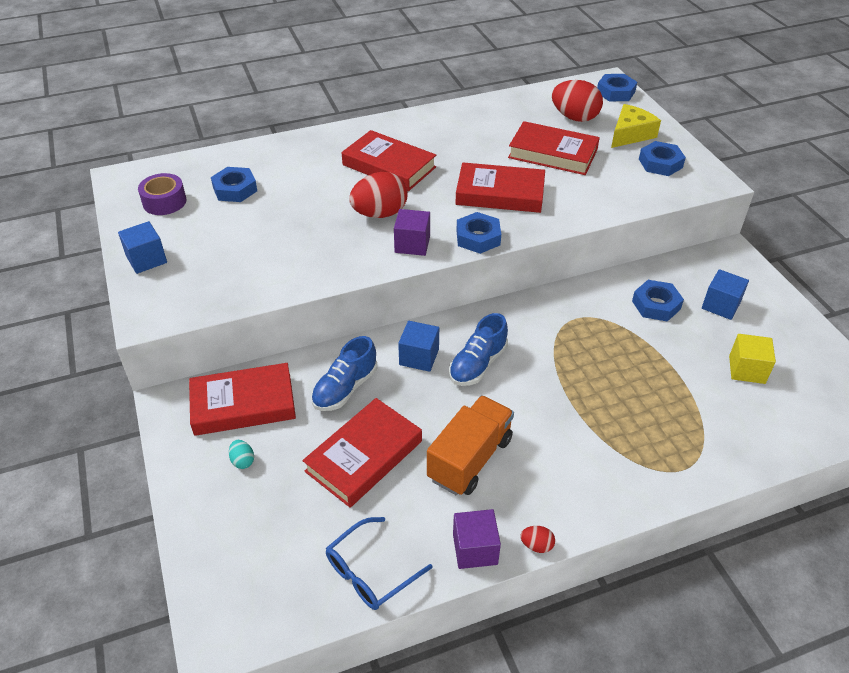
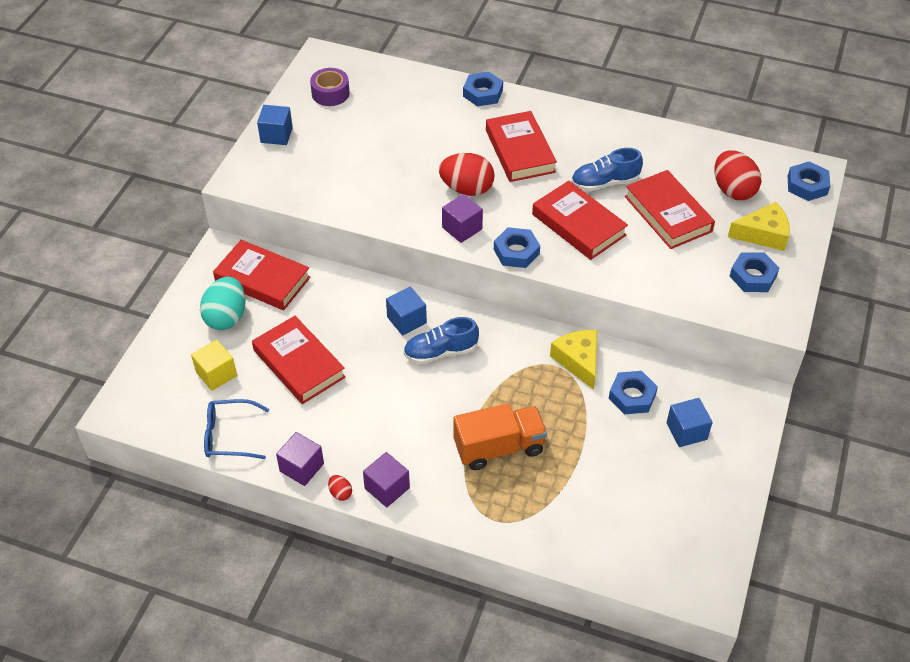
camera: 40 degrees right, 5 degrees up
(235, 189) = (387, 109): blue nut -> blue nut (483, 93)
(243, 461) = (226, 317): turquoise egg -> turquoise egg, size x2.26
(345, 388) = (335, 310): blue shoe -> blue shoe (605, 183)
(364, 456) = (299, 364): red book -> red book turned 60 degrees clockwise
(470, 459) = (361, 411): orange truck -> orange truck (499, 447)
(570, 509) = (387, 488): none -> purple cube
(588, 304) = (578, 361): none -> yellow cheese
(746, 369) = (638, 490): yellow cube -> yellow cube (216, 374)

